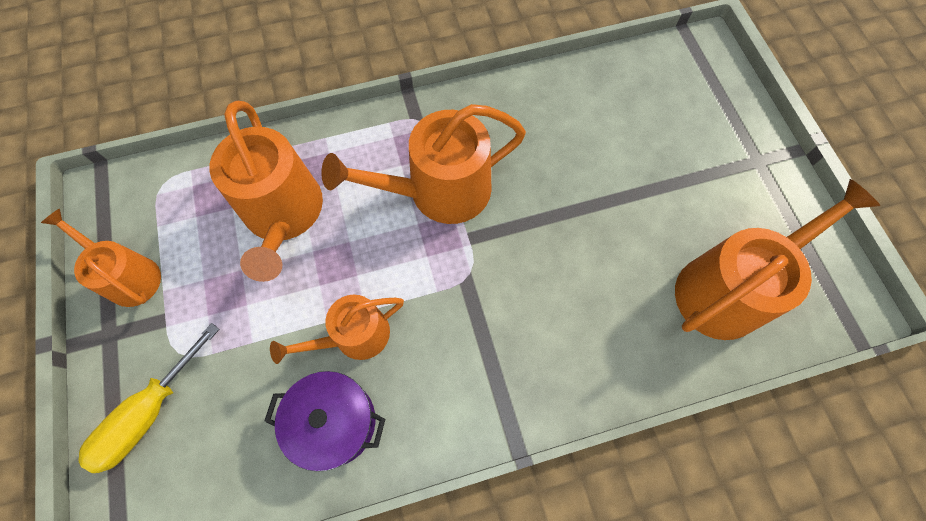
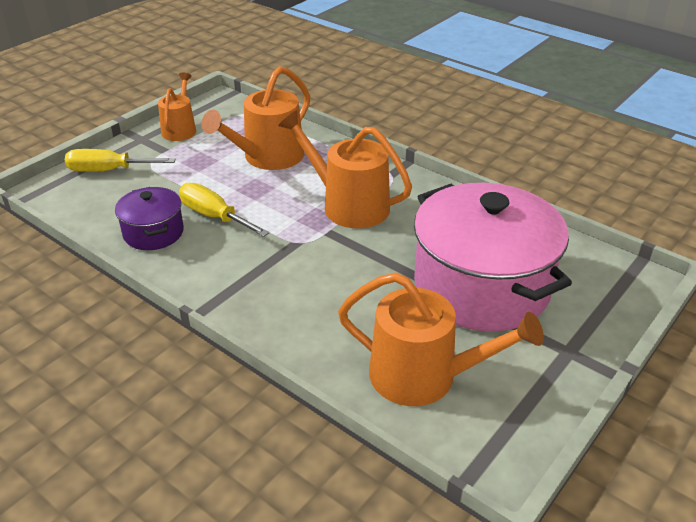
camera: 55 degrees right, 30 degrees down
(354, 336) = (214, 216): orange watering can -> yellow screwdriver
(642, 165) = (481, 286): none -> pink pot

